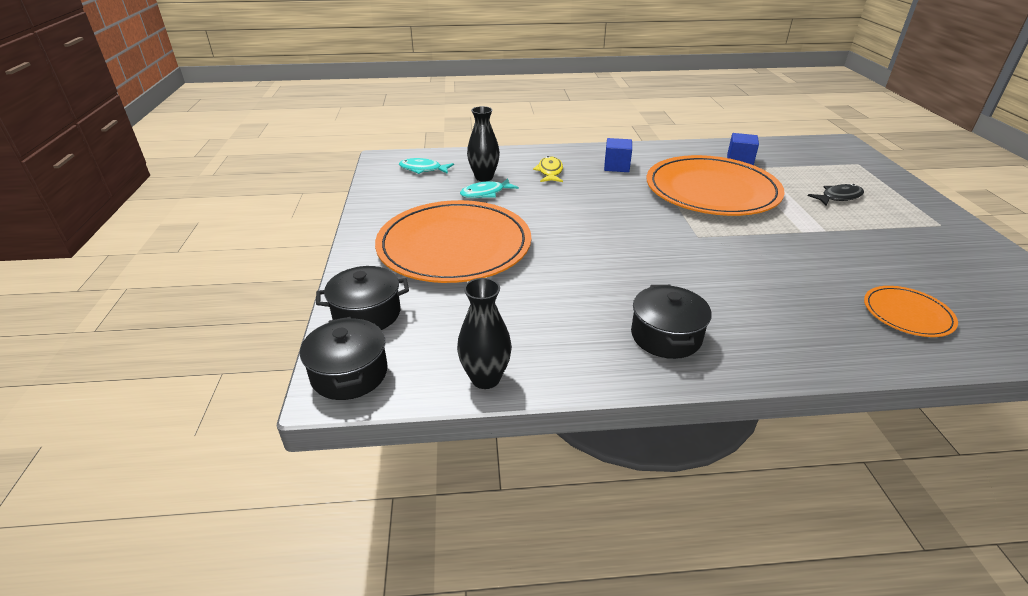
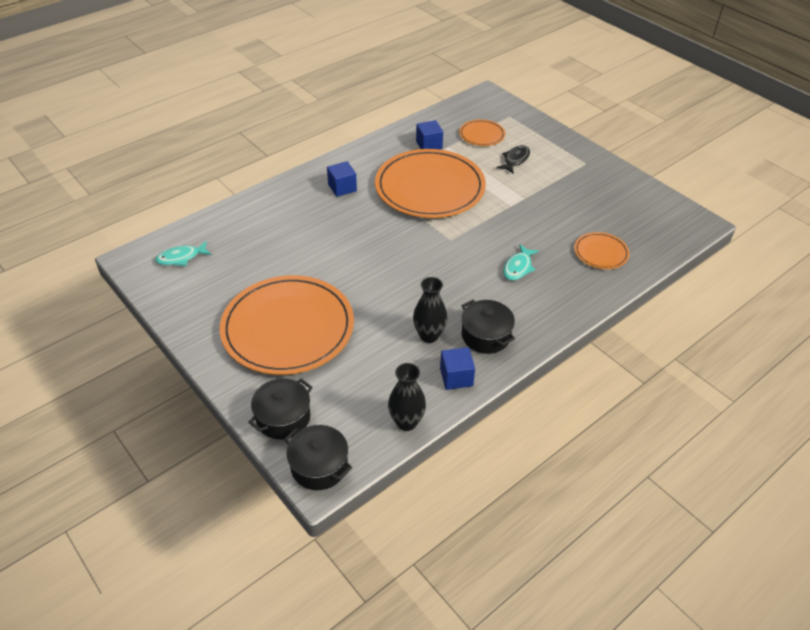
camera: 35 degrees left, 10 degrees up
(484, 177) = (244, 245): black vase -> black vase (429, 336)
(485, 193) = (262, 263): turquoise fish -> turquoise fish (518, 267)
(550, 172) = (294, 216): yellow fish -> none
(589, 361) = (456, 377): none -> blue cube
(810, 169) = (482, 135): none -> orange plate

